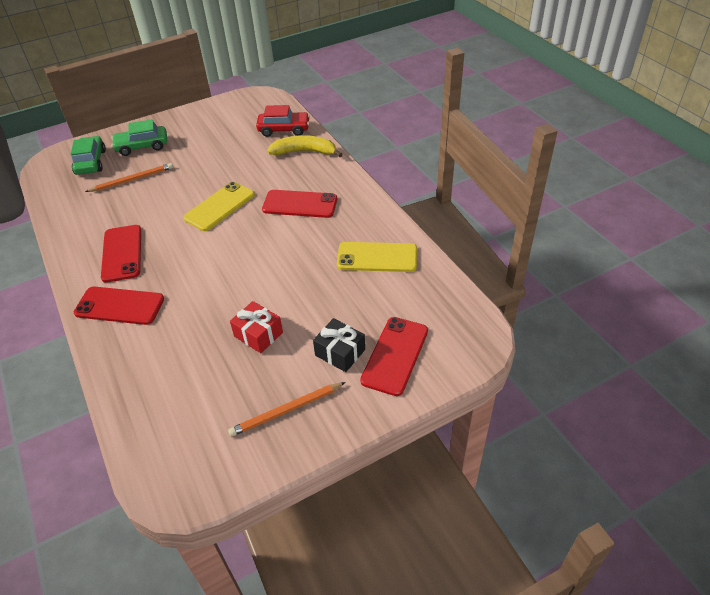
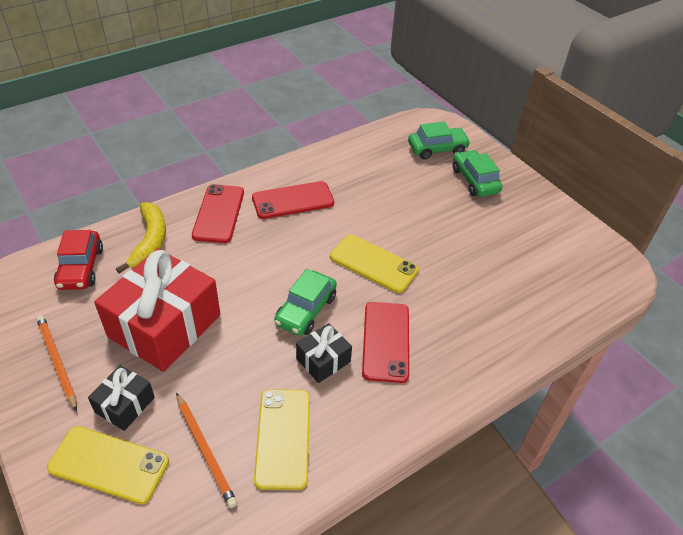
camera: 80 degrees right, 0 degrees up
(132, 180) = (412, 184): orange pencil -> orange pencil (205, 450)
(258, 334) = (165, 326): red gift -> red gift, size x2.11
(260, 245) = (306, 310): none -> green car
(284, 129) = (549, 307): red car -> red car (81, 268)
(304, 152) = (502, 335): yellow banana -> yellow banana (150, 241)
(312, 236) = (323, 360): none -> black gift
(395, 355) = (109, 464): red phone -> yellow phone

